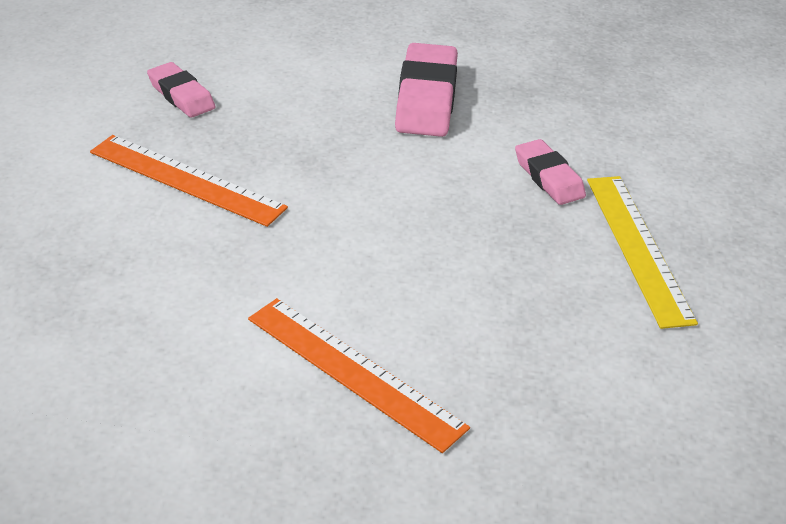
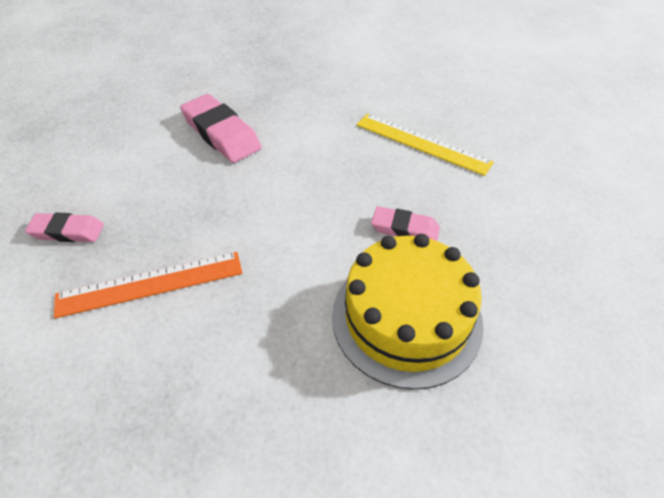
camera: 45 degrees left, 10 degrees up
(354, 372) = (406, 318): orange ruler -> yellow cake
(548, 177) = (338, 136): pink eraser -> pink eraser (405, 229)

